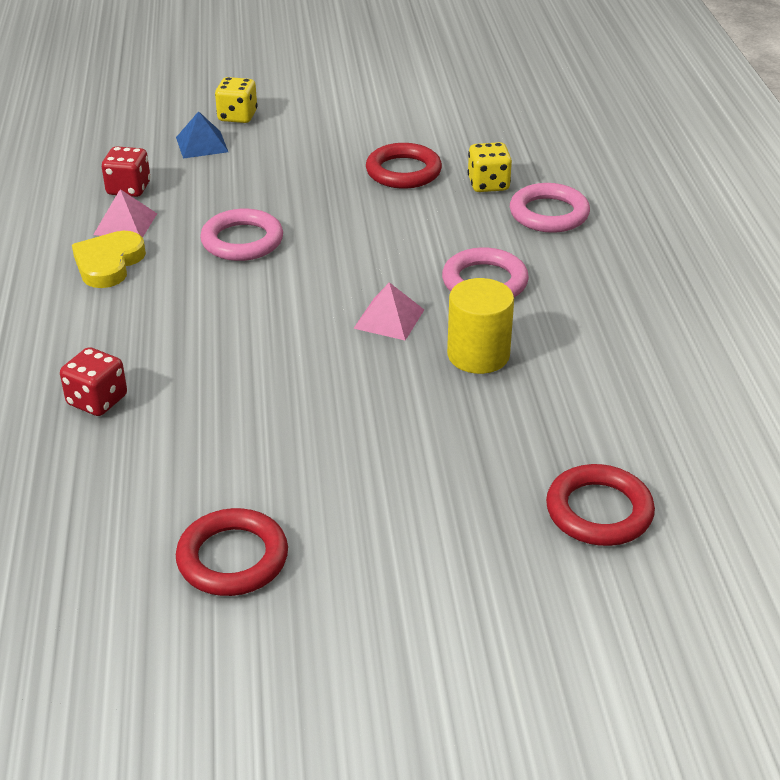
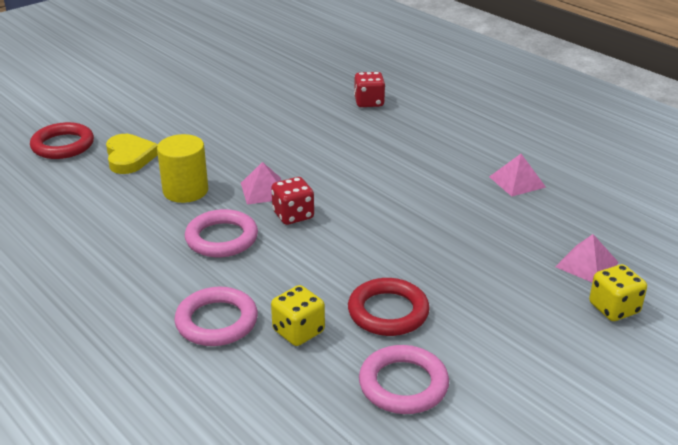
camera: 145 degrees right, 5 degrees down
(108, 263) = (480, 156): yellow heart -> yellow heart (130, 157)
(128, 189) = (563, 205): red dice -> red dice (293, 215)
(201, 144) = (587, 264): blue pyramid -> pink pyramid
(232, 558) = (227, 80): red ring -> none
(242, 241) = (425, 201): pink ring -> pink ring (403, 384)

